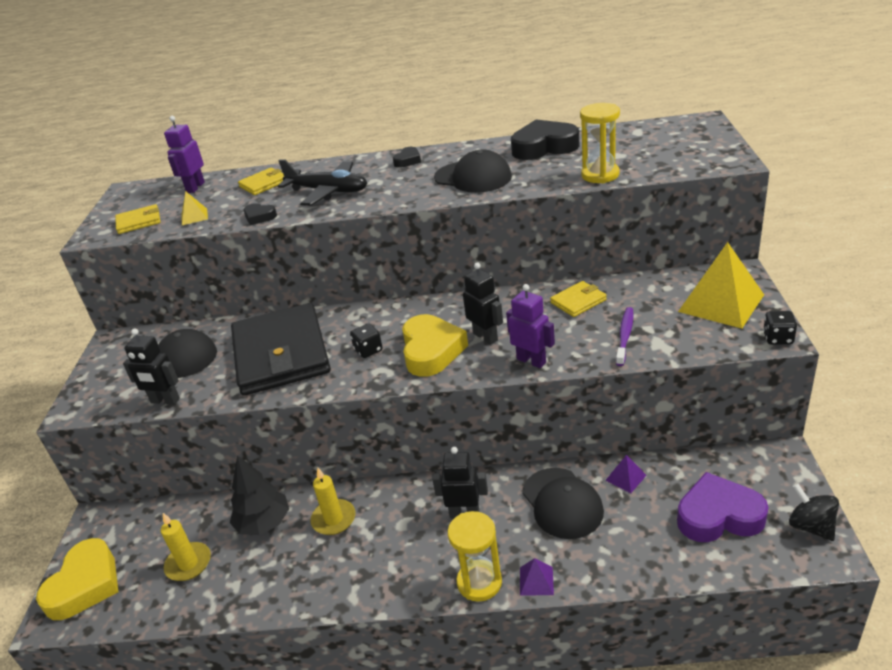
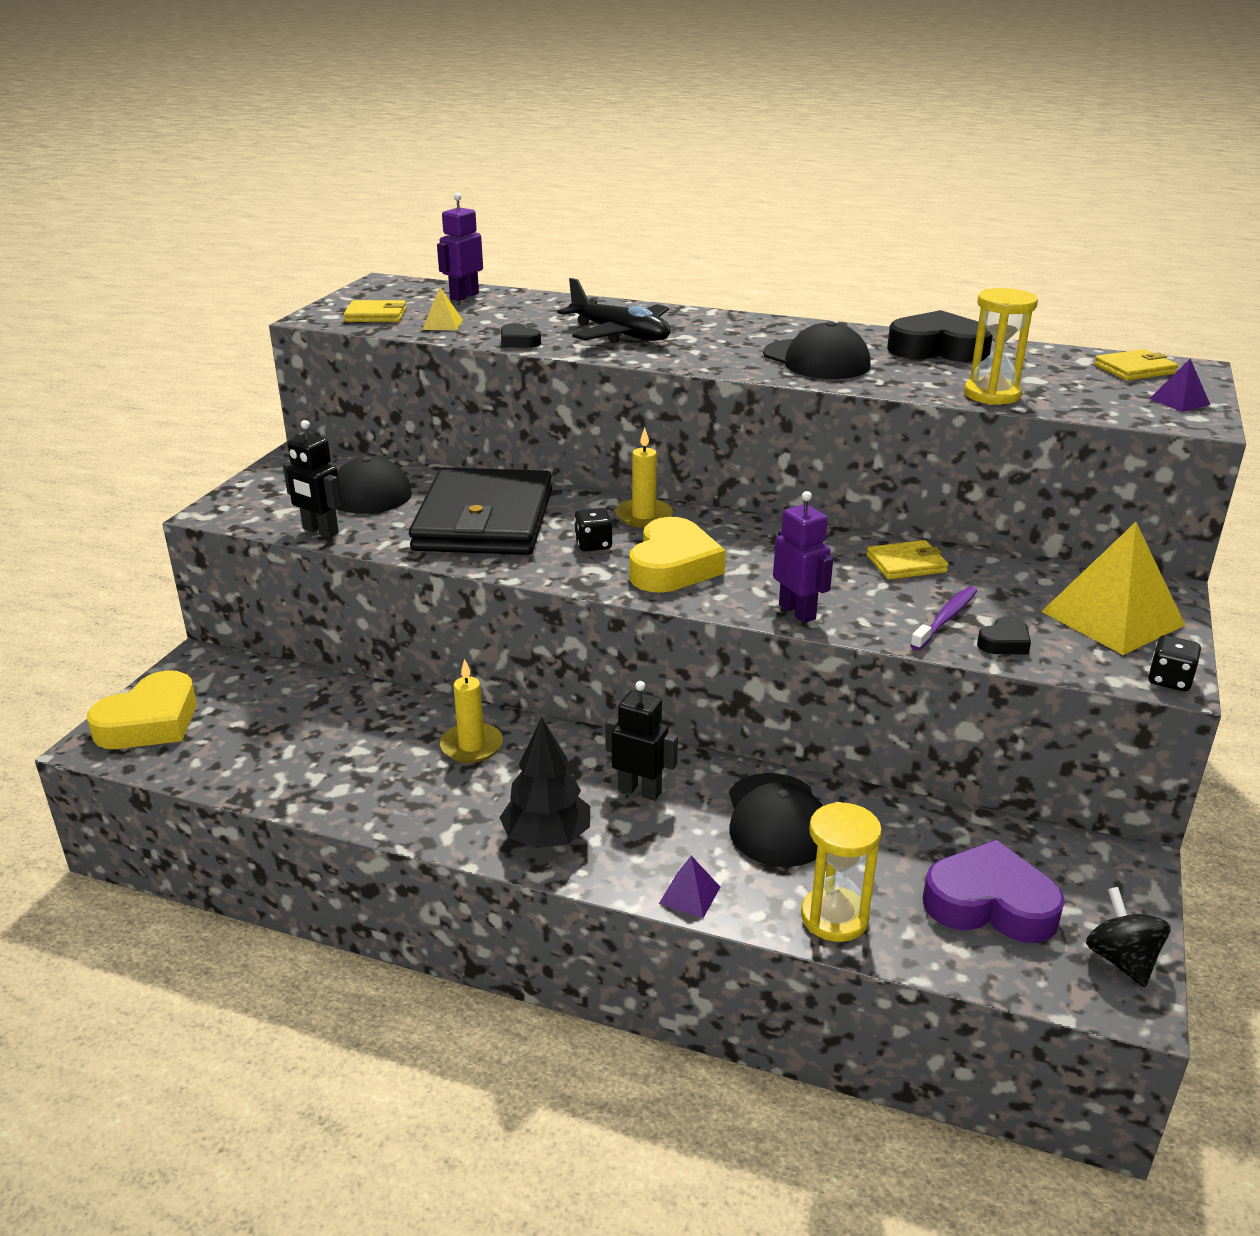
camera: 15 degrees right, 5 degrees down
(188, 564) = (275, 738): yellow candle -> yellow candle (644, 516)
(264, 184) = (547, 310): yellow wallet -> yellow wallet (1134, 369)
(264, 523) = (385, 724): black tree -> black tree (547, 837)
(408, 161) = (744, 325): black heart -> black heart (1004, 642)
(479, 582) = (614, 872): yellow hourglass -> yellow hourglass (834, 917)
(485, 337) = (754, 570): black robot -> none
(625, 477) = (883, 818): purple pyramid -> purple pyramid (1179, 401)

